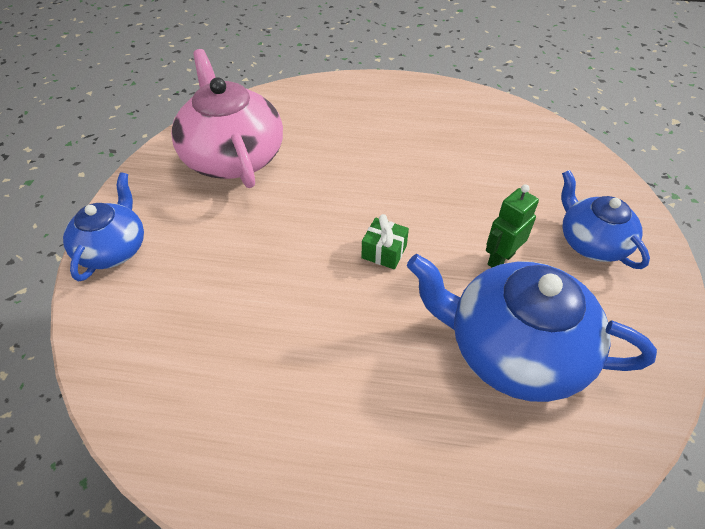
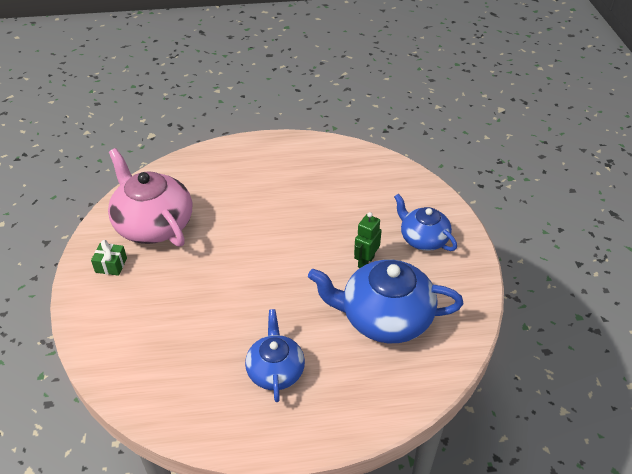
camera: 15 degrees left, 5 degrees down
(113, 249) = (89, 310): blue teapot -> blue teapot (275, 370)
(384, 252) = (286, 273): green gift -> green gift (111, 265)

